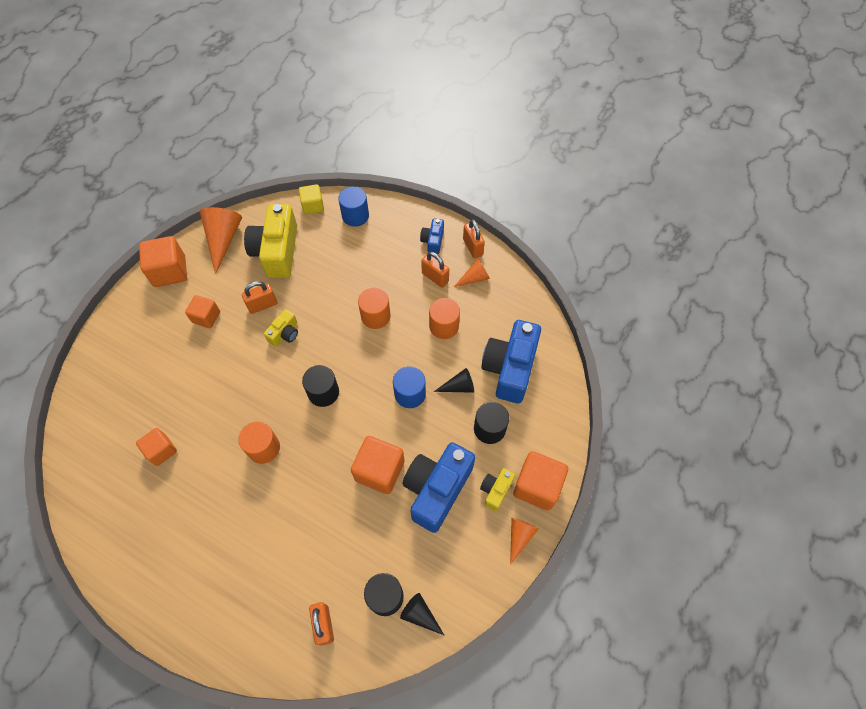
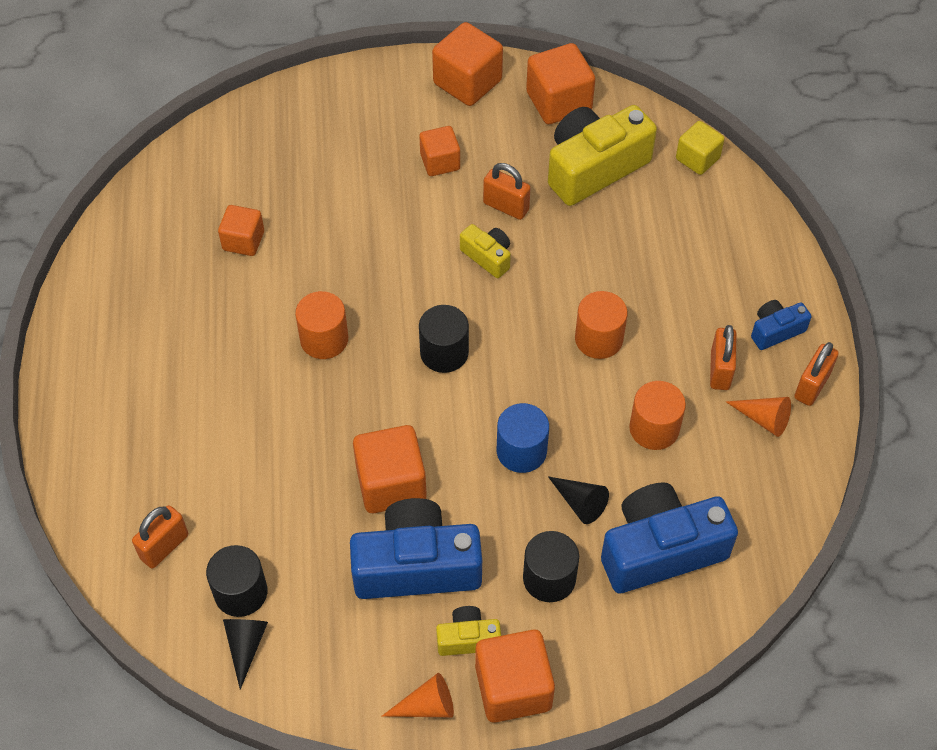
camera: 55 degrees right, 5 degrees down
(223, 240) = (558, 102): orange cone -> orange cube
(285, 333) = (487, 257): yellow camera -> yellow camera turned 135 degrees counterclockwise
(355, 216) = (728, 215): blue cylinder -> none

